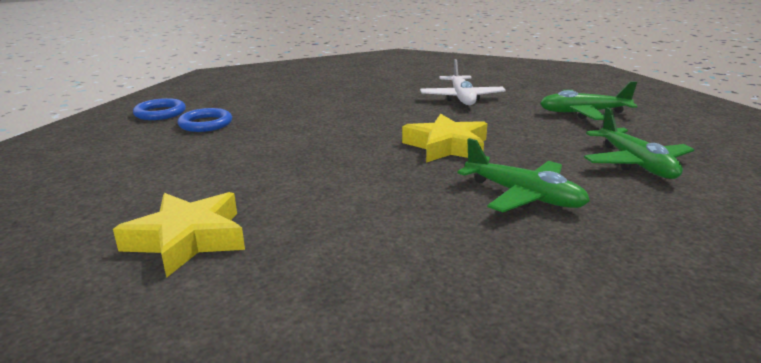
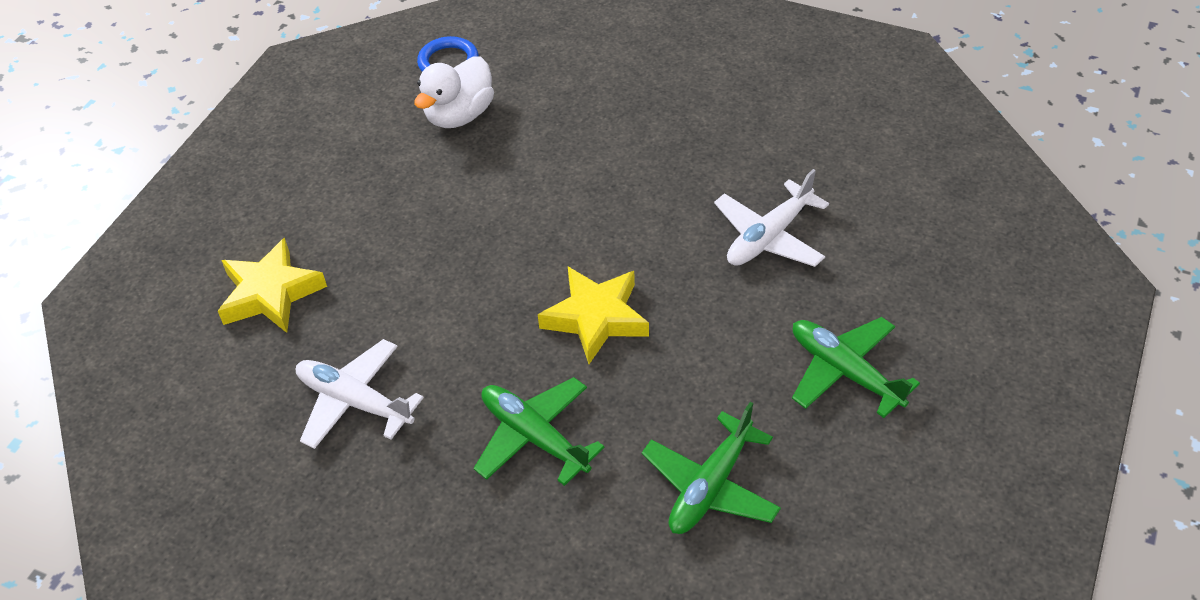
camera: 50 degrees right, 25 degrees up
(205, 124) = (459, 115): blue ring -> white duck
(378, 248) = (355, 402): none -> white plane
(523, 196) = (534, 437): green plane -> green plane turned 135 degrees clockwise

